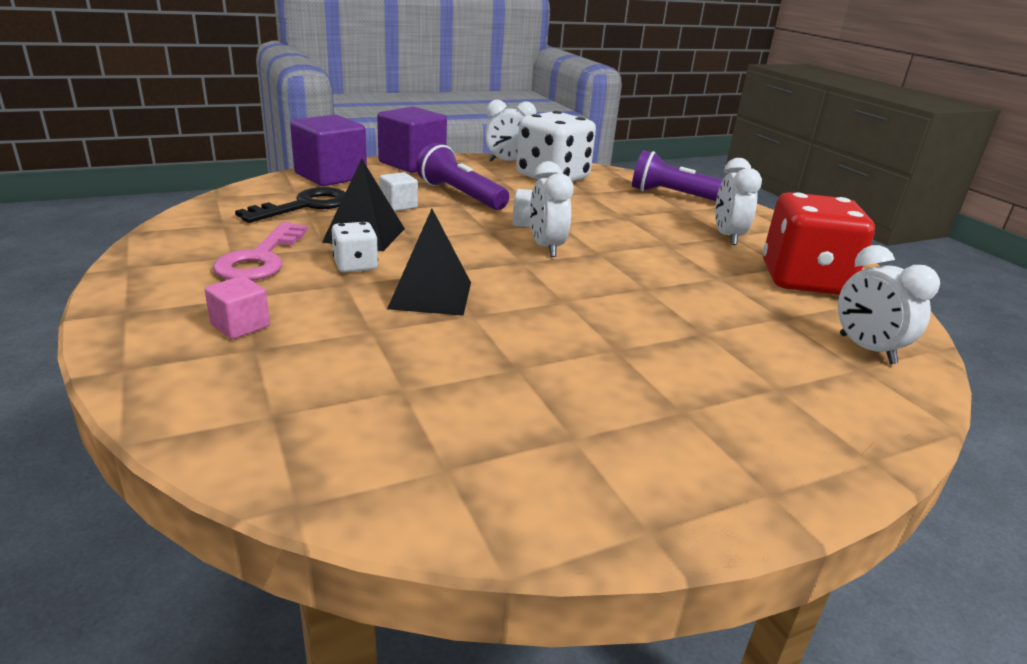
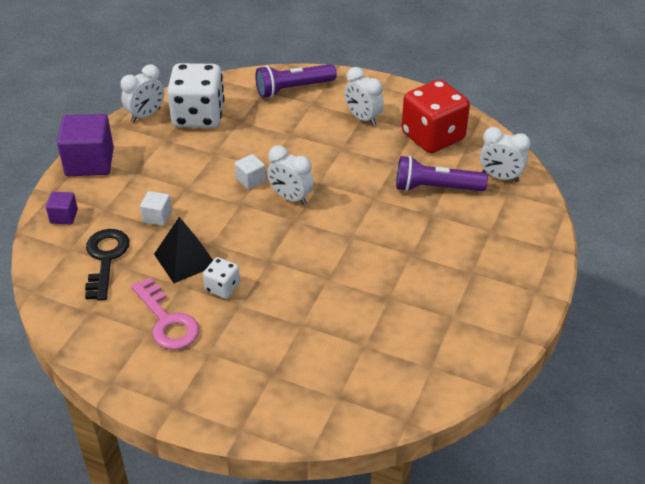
camera: 40 degrees left, 15 degrees up
(240, 326) = (243, 369): pink cube -> none
(331, 176) = (64, 216): purple cube -> purple cube, size x0.50
(431, 295) = (291, 280): black pyramid -> none
(460, 195) = (175, 179): purple flashlight -> purple flashlight (436, 188)

